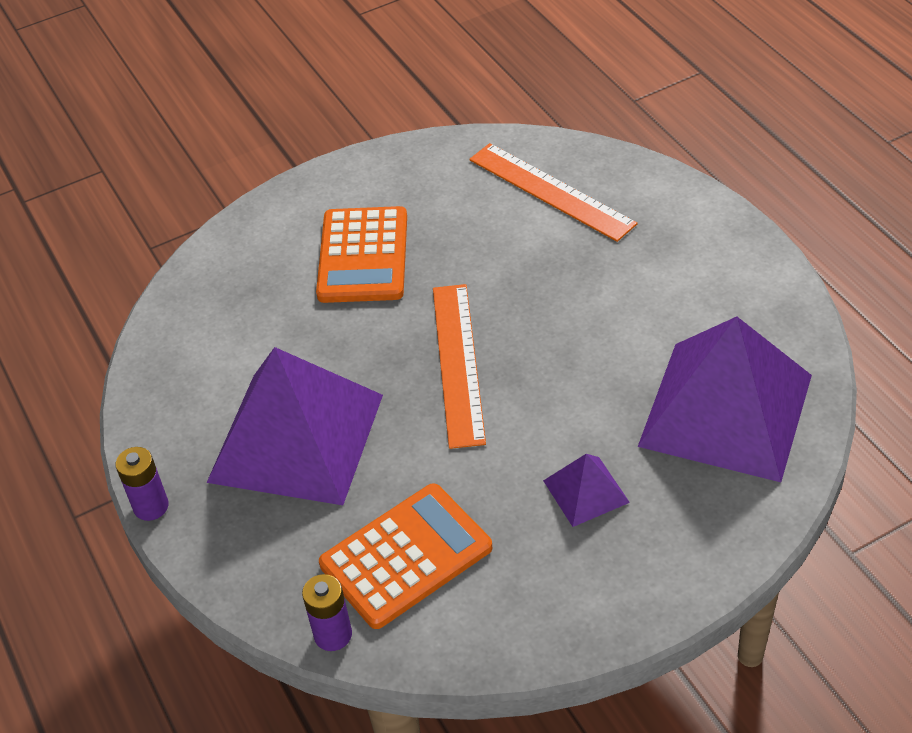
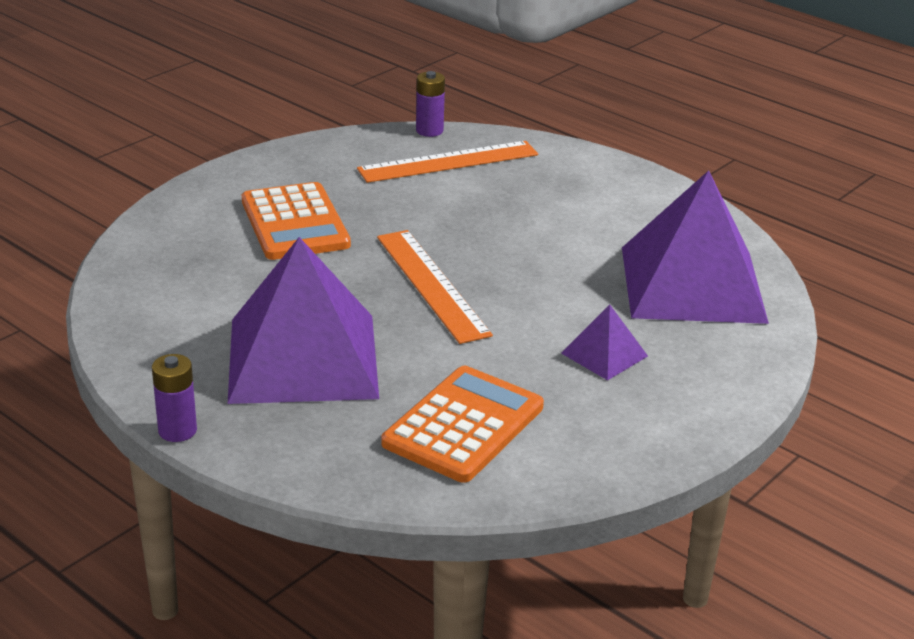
camera: 25 degrees left, 15 degrees down
(333, 634) = (425, 494): purple battery -> purple battery (429, 131)
(551, 191) = (448, 162): orange ruler -> orange ruler turned 45 degrees counterclockwise

